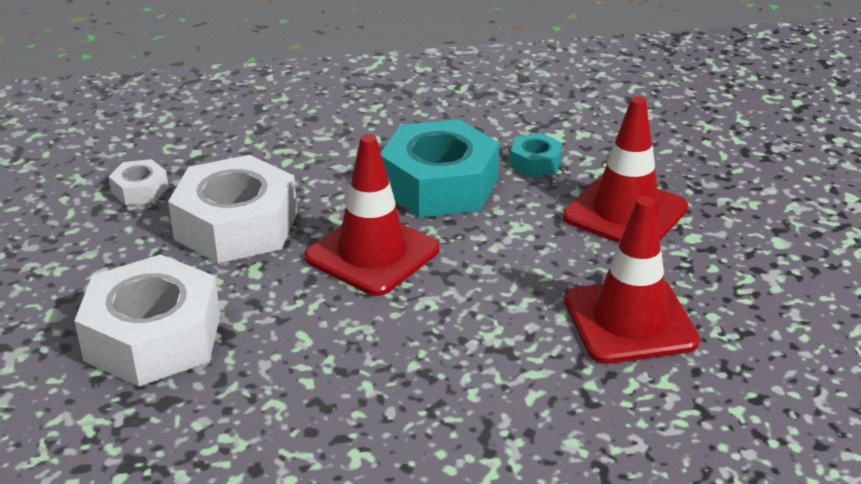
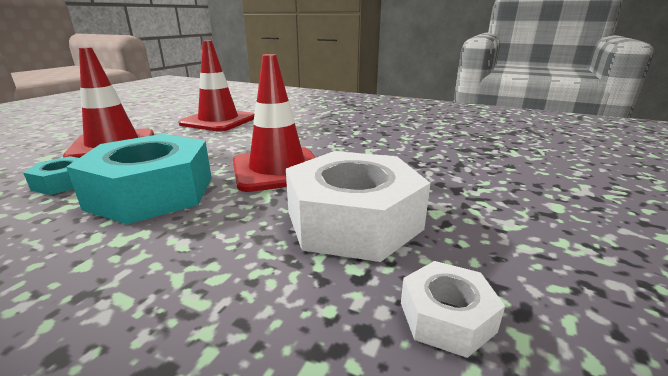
camera: 145 degrees left, 10 degrees down
(153, 337) = (466, 172): white nut -> none

